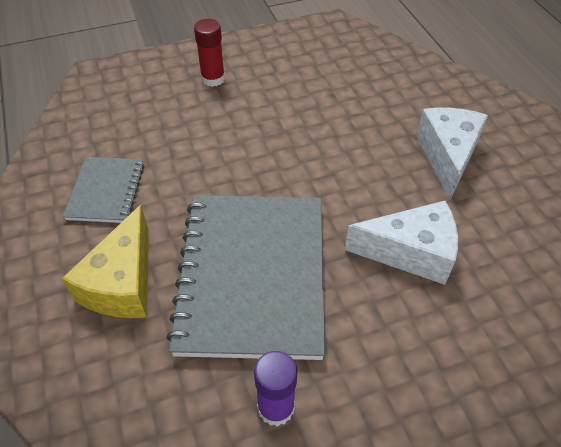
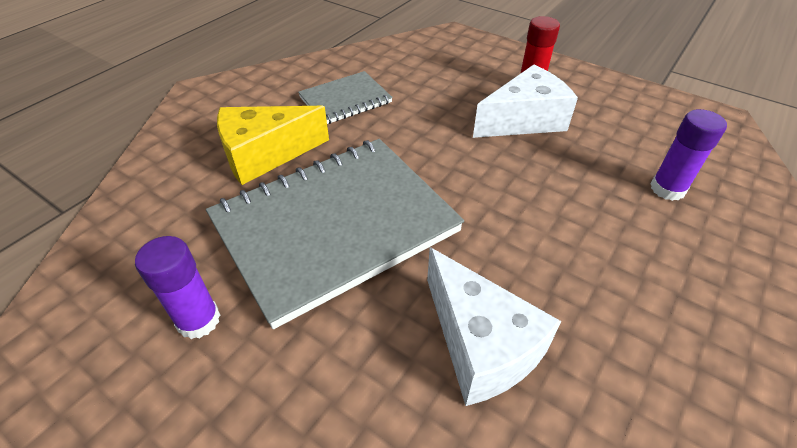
camera: 55 degrees right, 5 degrees down
(367, 90) = (667, 189): none -> purple glue stick
(447, 156) = (670, 311): white cheese -> white cheese (524, 120)

